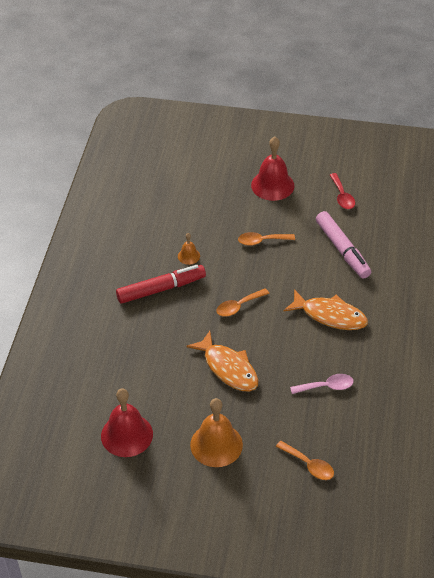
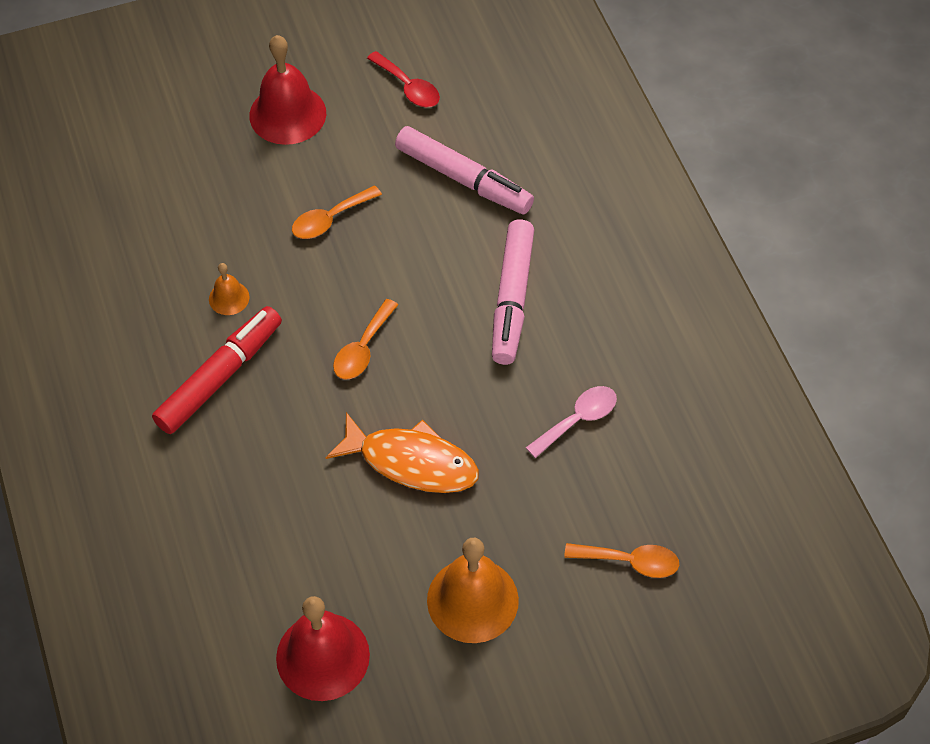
camera: 30 degrees left, 10 degrees up
(330, 315) = (512, 299): orange fish -> pink marker

